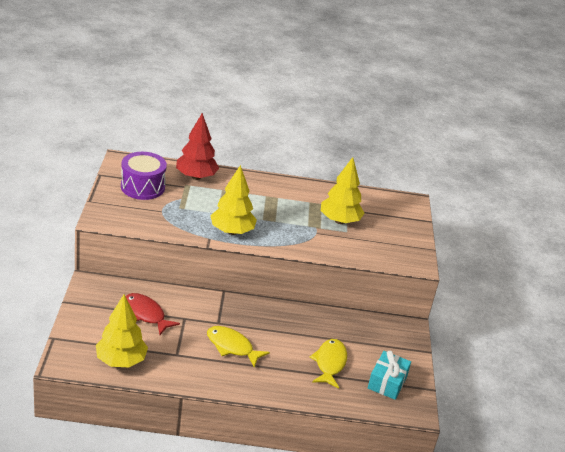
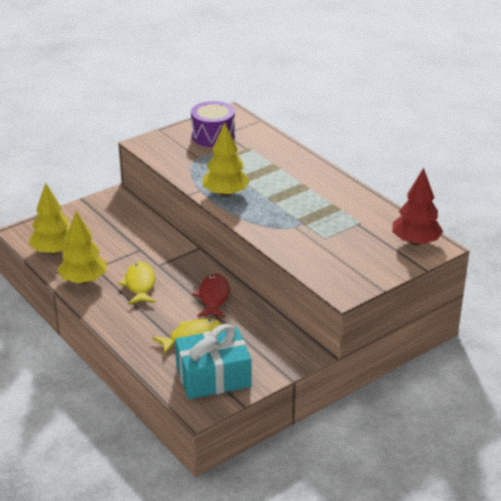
camera: 55 degrees right, 0 degrees up
(146, 314) = (117, 233): red fish -> red fish (213, 297)
(196, 177) = (268, 146): red tree -> red tree (415, 242)
(339, 221) = (333, 228): yellow tree -> yellow tree (83, 280)
(387, 382) = (213, 376): turquoise gift -> turquoise gift, size x1.58

